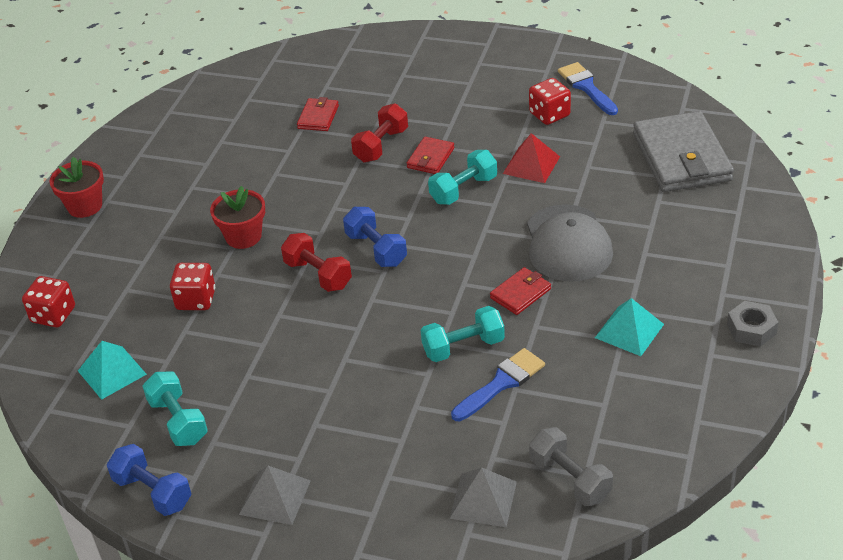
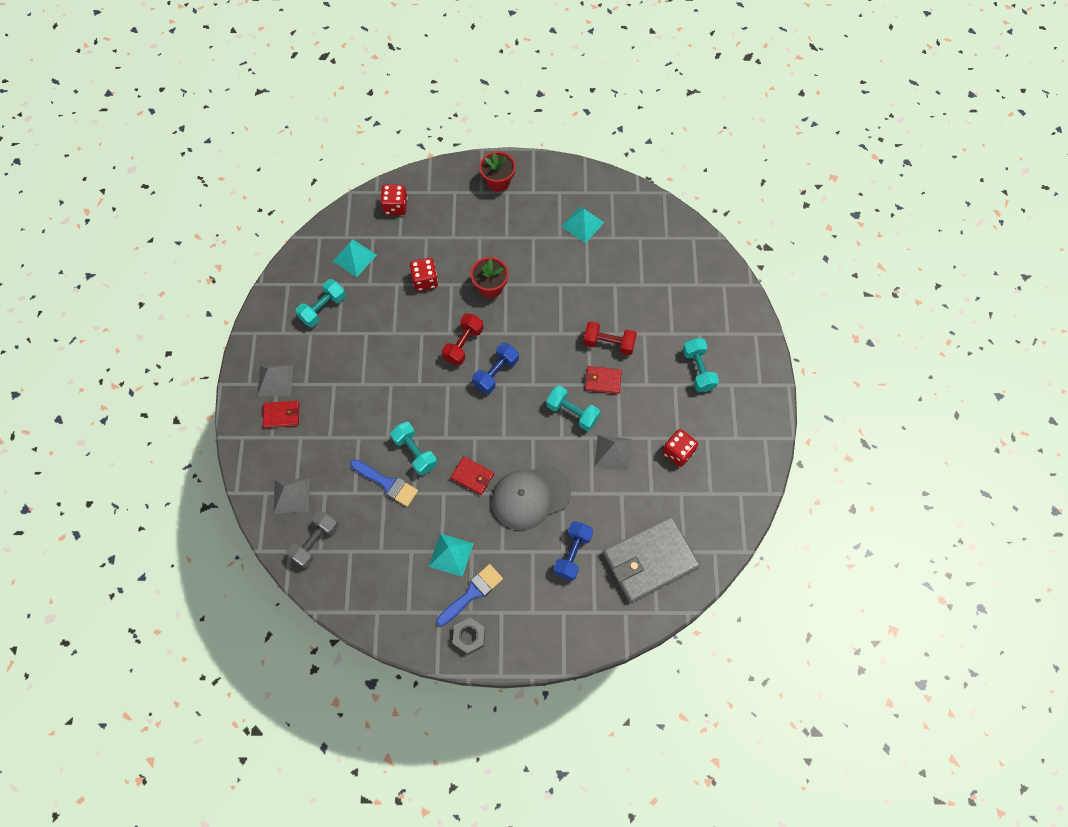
camera: 70 degrees right, 25 degrees up
(153, 492) = (268, 315): blue dumbbell -> blue dumbbell (572, 554)
(199, 141) = (582, 224): none -> turquoise pyramid
(318, 117) = (631, 291): red wallet -> red wallet (281, 415)
(449, 83) = (698, 370): none -> turquoise dumbbell
(531, 165) = (612, 452): red pyramid -> grey pyramid
(586, 87) = (722, 472): blue brush -> blue brush (472, 593)

